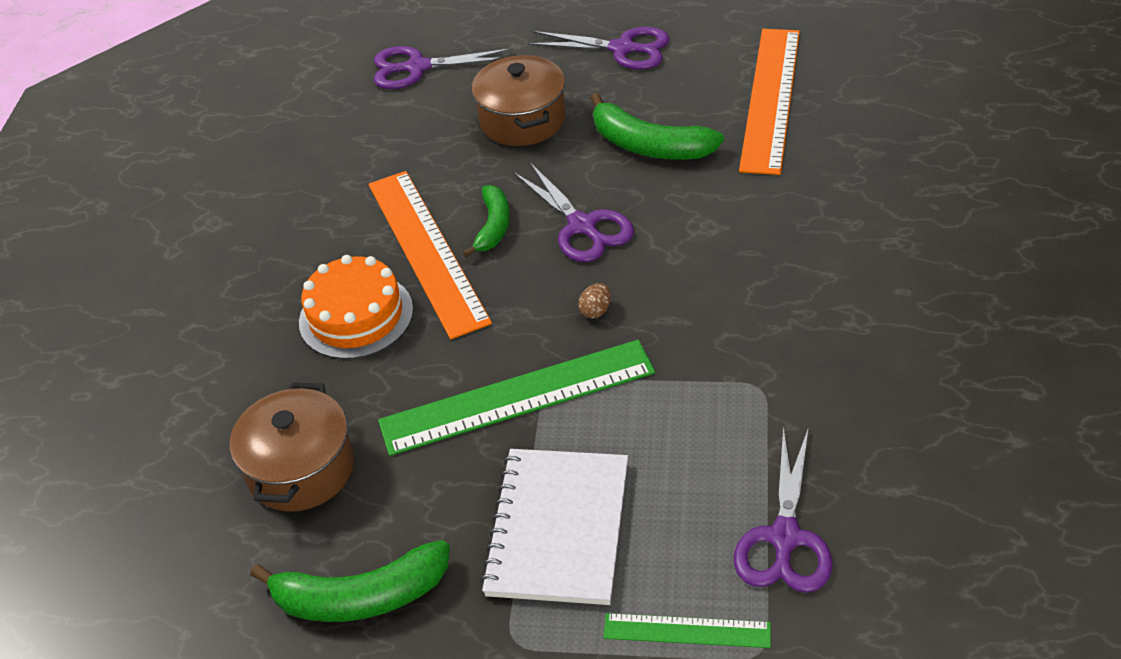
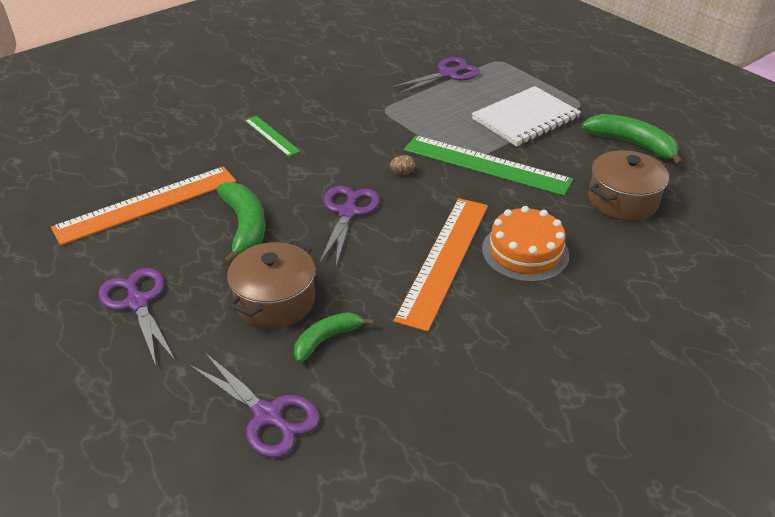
camera: 140 degrees left, 5 degrees down
(493, 226) = (391, 246): green banana -> green banana (327, 339)
(687, 631) = (515, 75): green ruler -> green ruler (272, 135)

